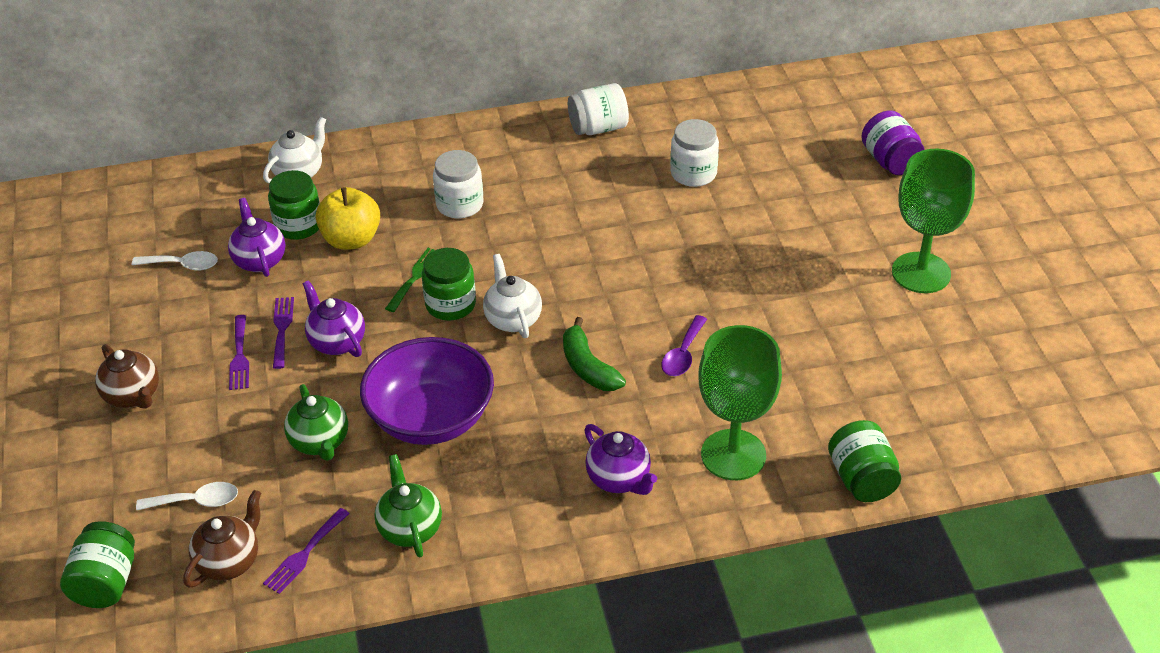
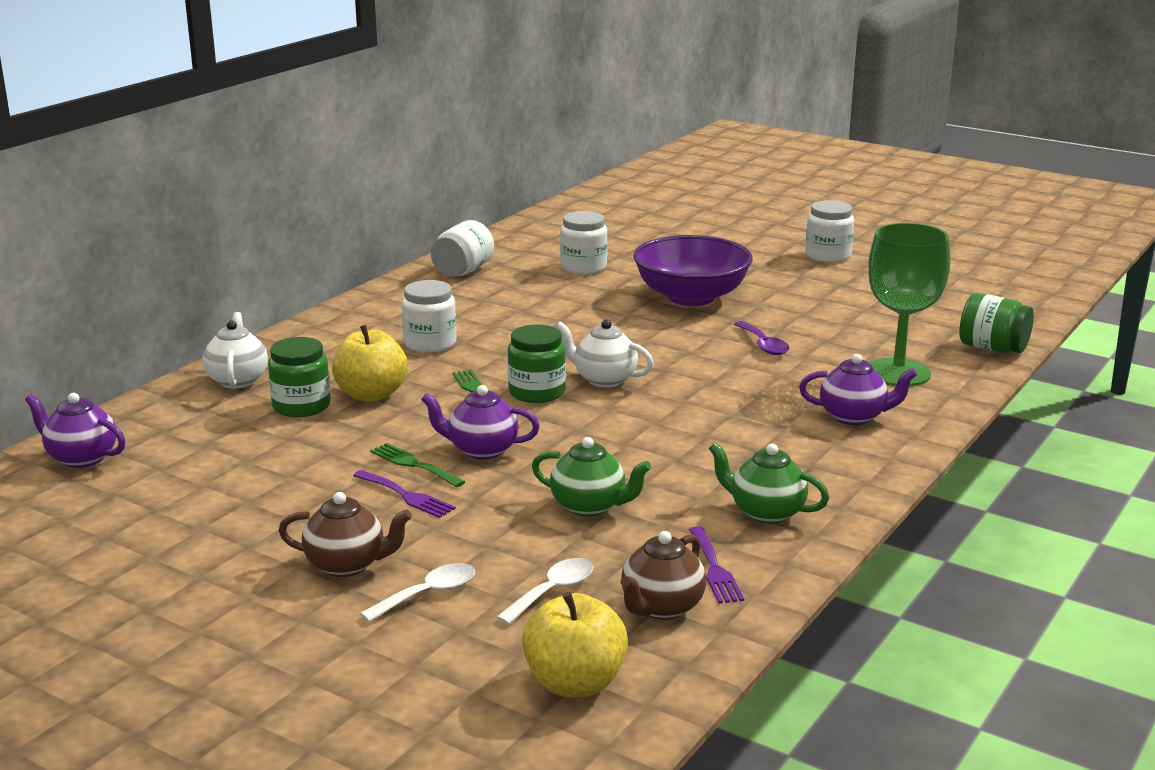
camera: 45 degrees left, 20 degrees down
(106, 582) = (575, 683): green jar -> yellow apple
(183, 265) = (227, 471): white spoon -> white spoon (428, 594)
(229, 562) = (661, 608): brown teapot -> brown teapot turned 135 degrees counterclockwise
(259, 260) = (305, 438): purple teapot -> purple teapot (81, 458)
(282, 329) = (414, 464): purple fork -> green fork
(431, 418) = (652, 452): purple bowl -> purple bowl (691, 297)
(588, 367) = (712, 378): green banana -> none
(890, 161) = (704, 219): purple jar -> none
(921, 273) = (828, 255): green goblet -> white jar

